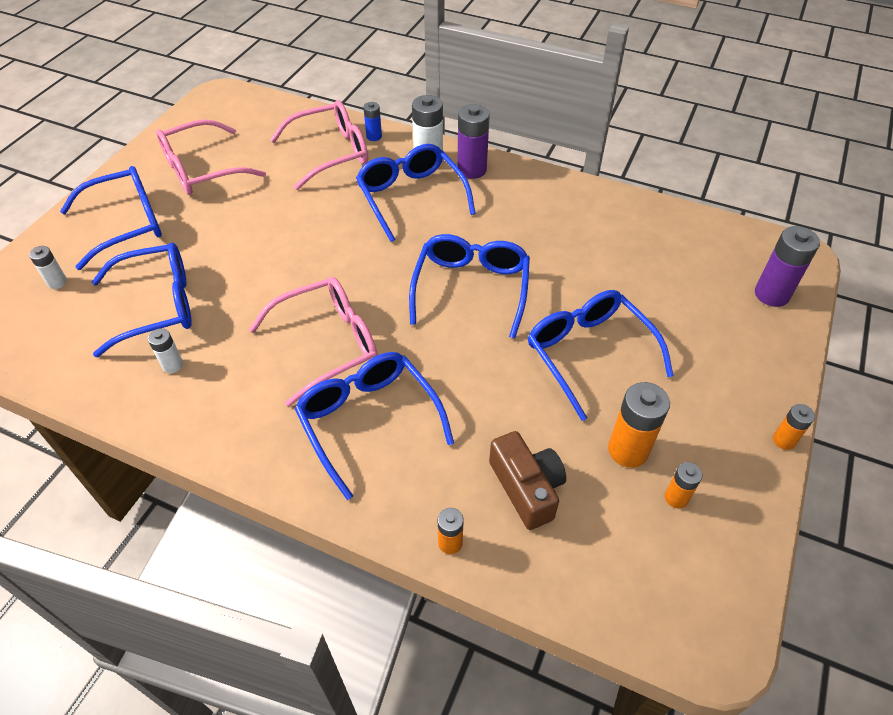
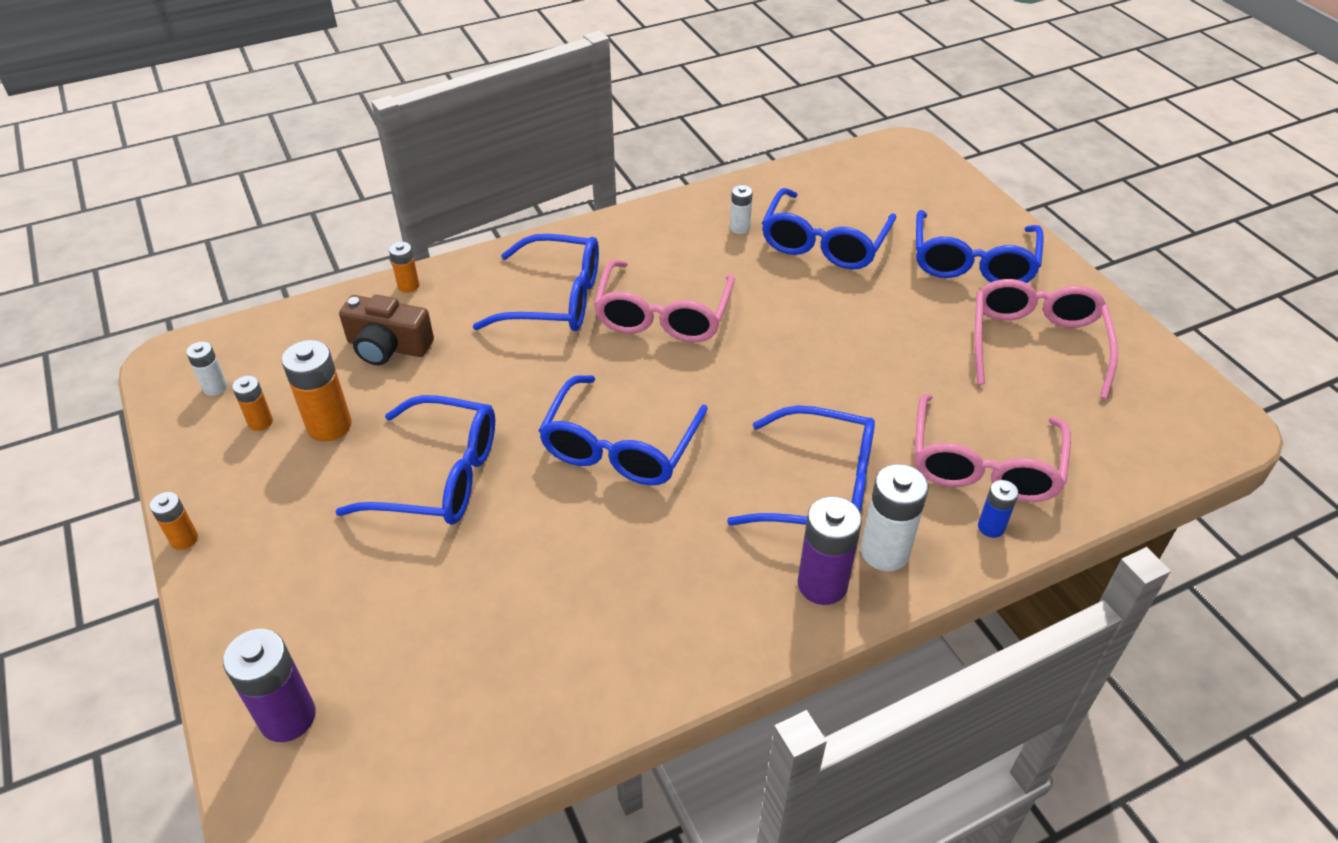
camera: 130 degrees right, 5 degrees down
(57, 282) = (916, 202): white battery -> white battery (215, 387)
(471, 288) = (620, 447): blue glasses -> blue glasses turned 60 degrees clockwise

